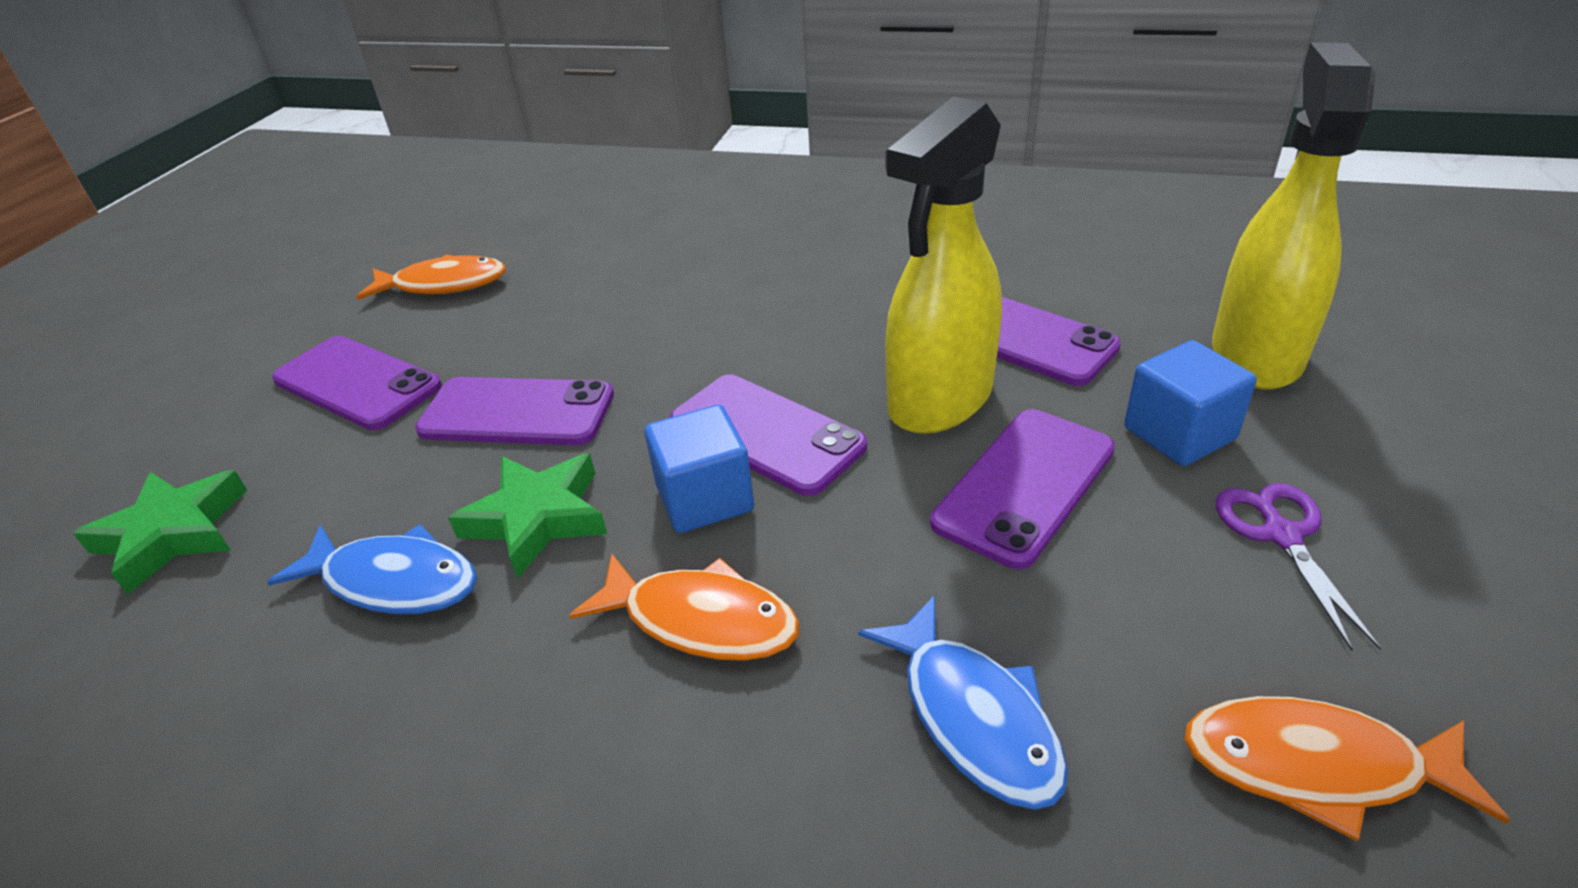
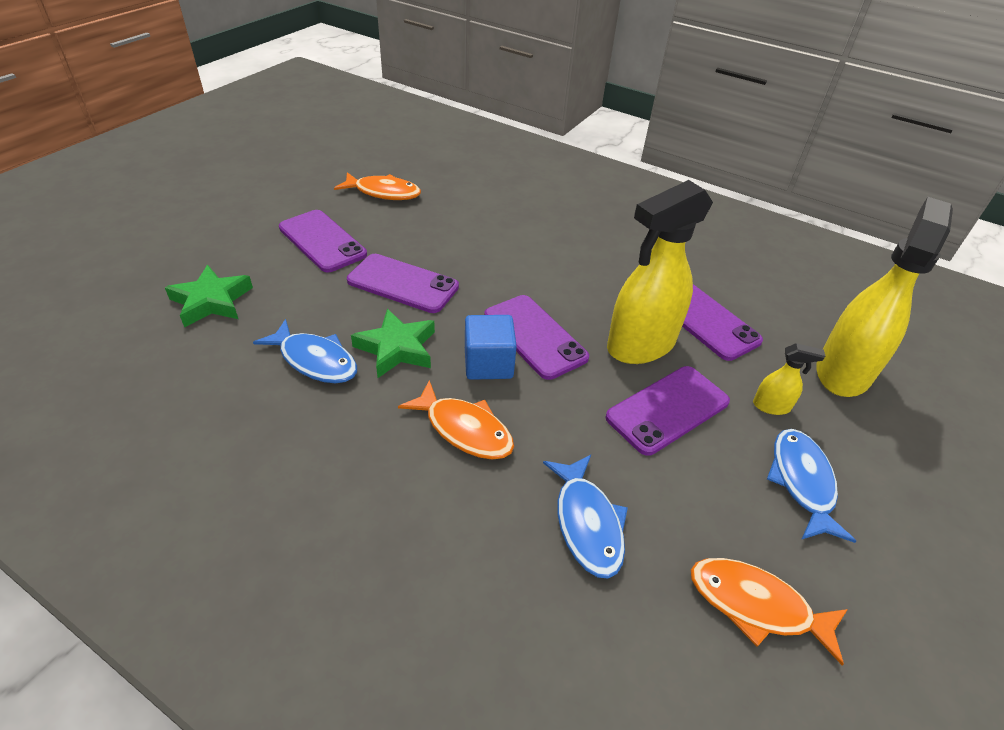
camera: 10 degrees right, 5 degrees up
(1179, 434) = (771, 406): blue cube -> yellow spray bottle
(1281, 535) = (801, 482): purple scissors -> blue fish

